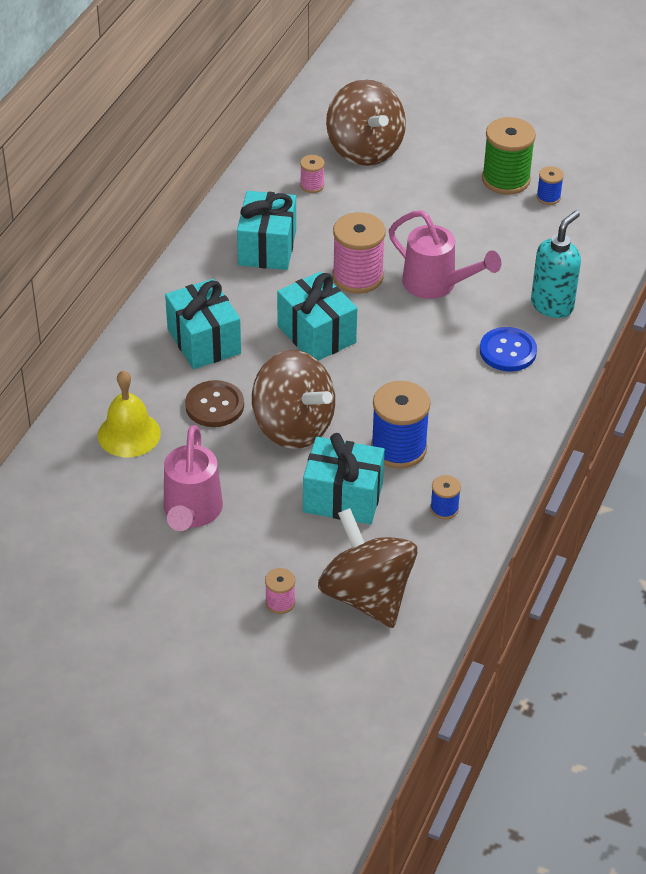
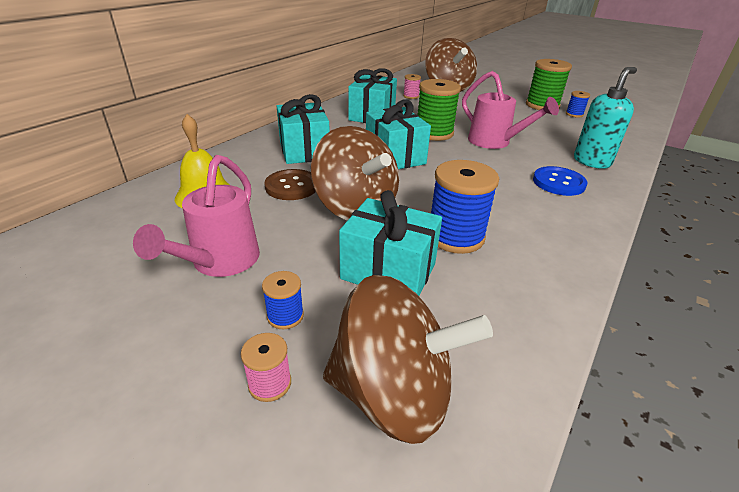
camera: 10 degrees right, 10 degrees down
(357, 277) = (434, 133): pink spool -> green spool
(367, 595) = (393, 394): brown spinning top -> brown spinning top turned 120 degrees clockwise
(444, 509) = (504, 298): blue spool -> blue spool (285, 316)

